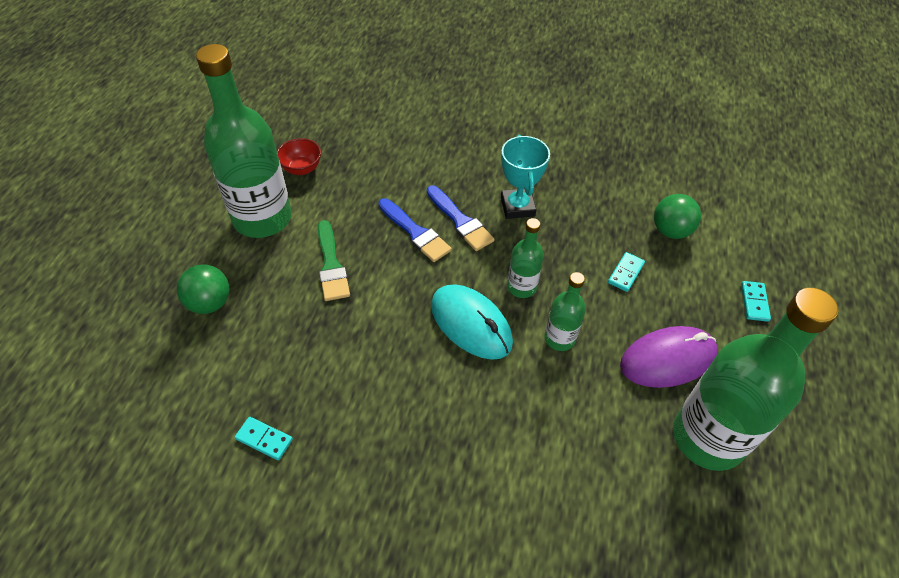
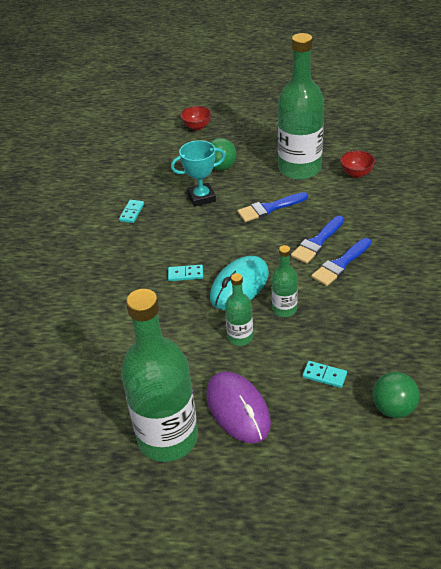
camera: 85 degrees right, 10 degrees down
(80, 318) = (197, 127): none -> red bowl
(331, 265) = (269, 208): green brush -> blue brush
(517, 206) = (373, 296): turquoise trophy -> turquoise trophy (201, 197)
(754, 302) = (324, 479): turquoise domino -> turquoise domino (185, 274)

